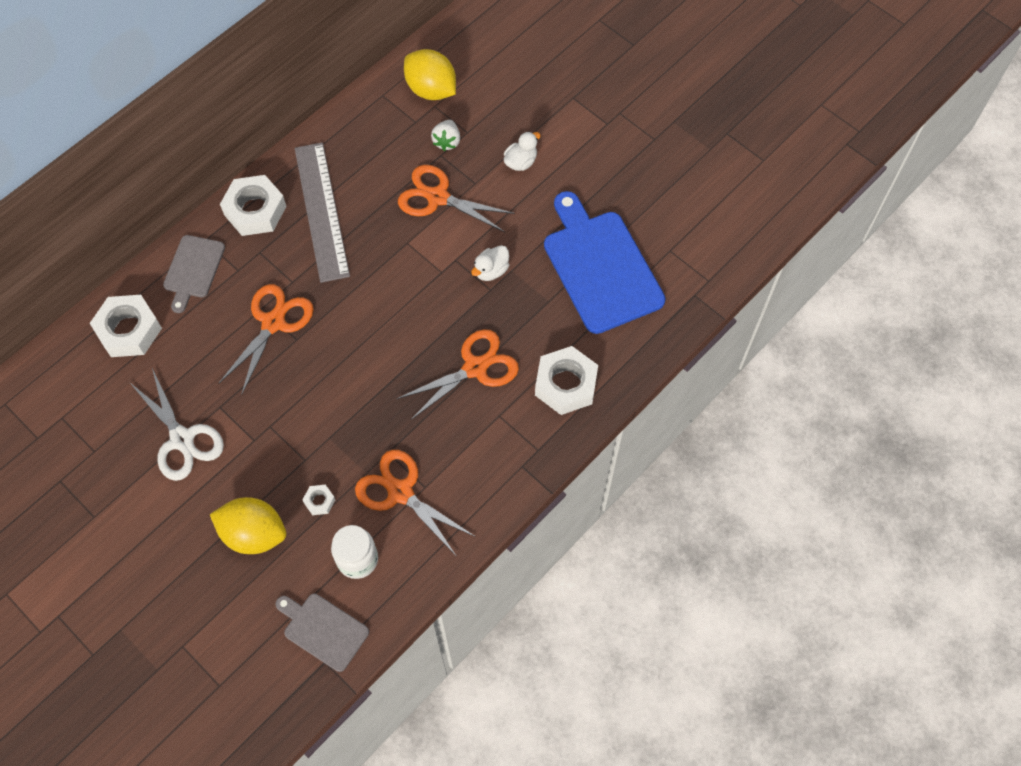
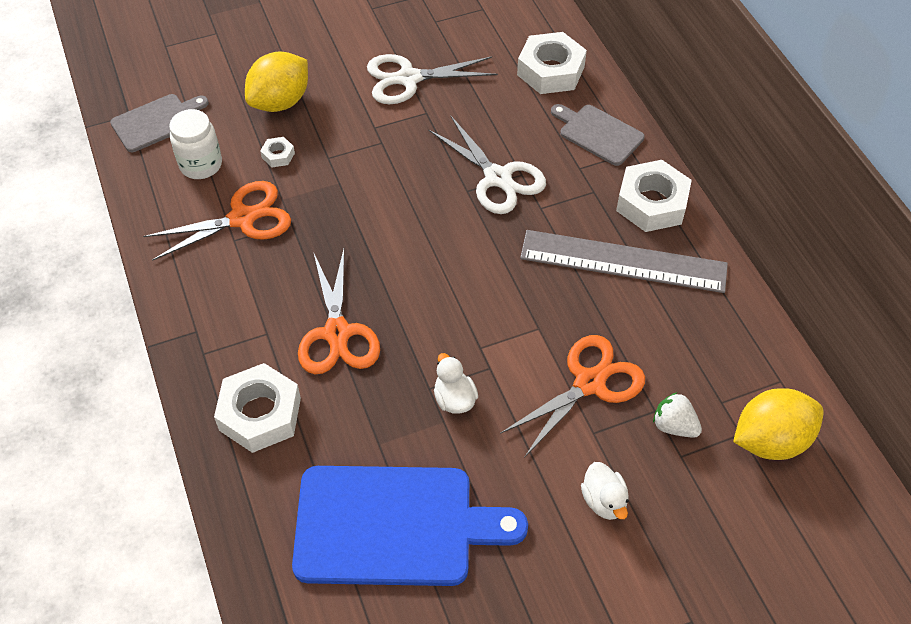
camera: 115 degrees right, 10 degrees down
(273, 323) = (498, 178): orange scissors -> white scissors

